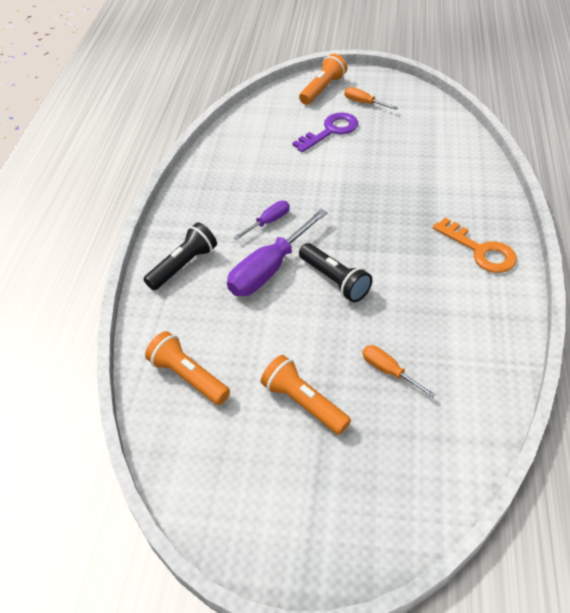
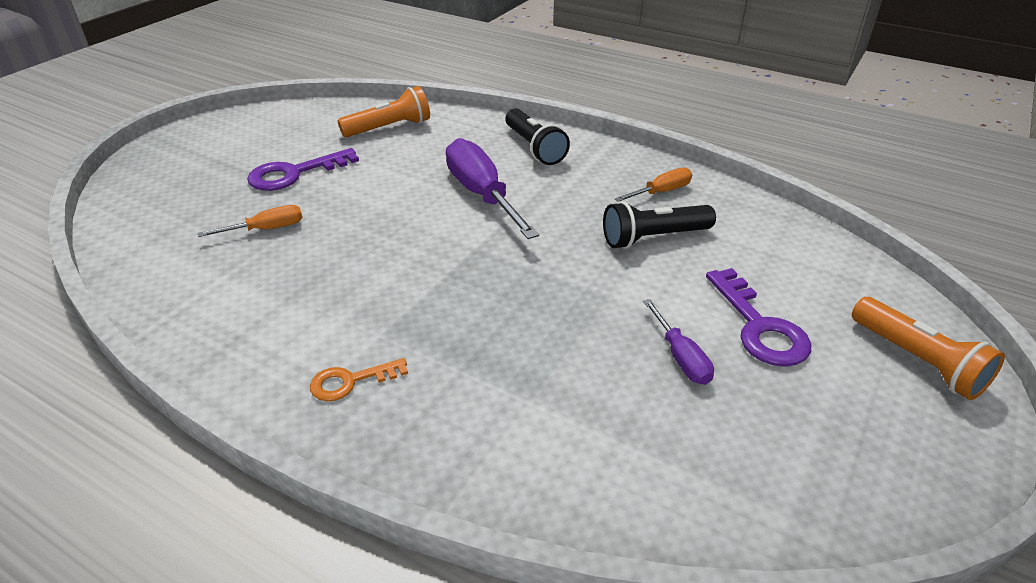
camera: 110 degrees right, 10 degrees down
(268, 222) = (564, 212): purple screwdriver -> purple screwdriver (680, 357)
(304, 403) = (294, 173): orange flashlight -> purple key
(334, 280) = (423, 232): black flashlight -> black flashlight (653, 238)
(364, 103) = (849, 402): orange screwdriver -> orange screwdriver (661, 192)
(480, 250) = (351, 381): orange key -> orange key, size x0.61

